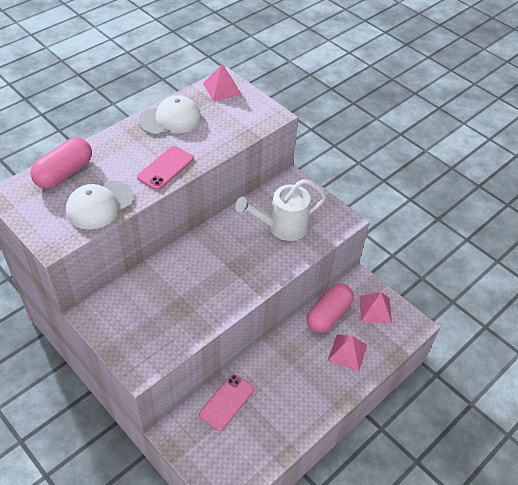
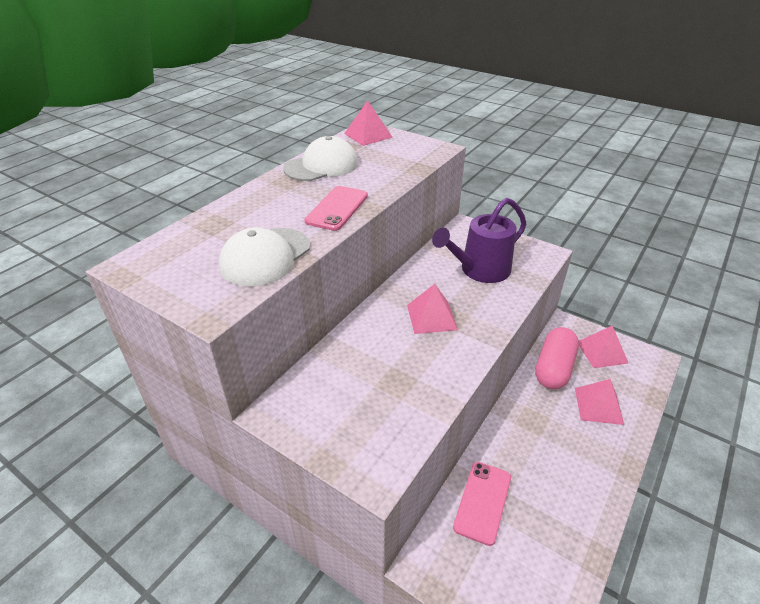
camera: 10 degrees left, 10 degrees down
(64, 173) = (205, 232): pink capsule -> none
(225, 261) = (431, 317): none -> pink pyramid
(282, 227) = (480, 270): white watering can -> purple watering can

